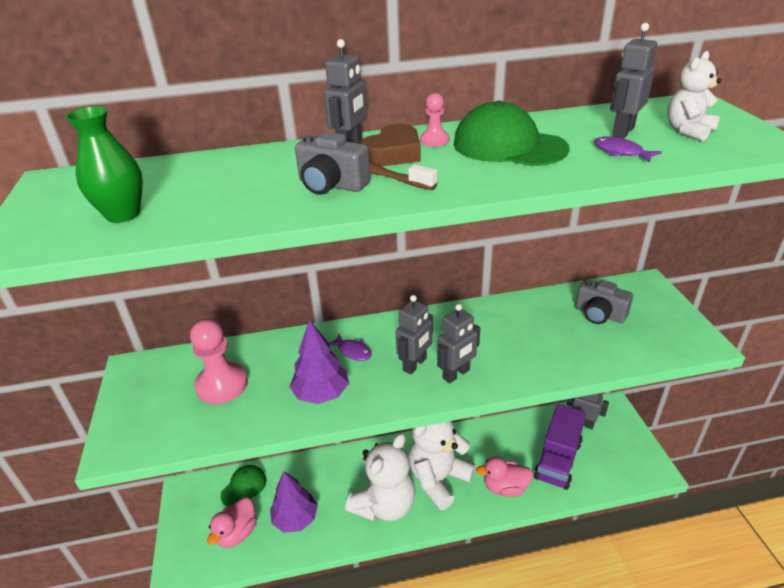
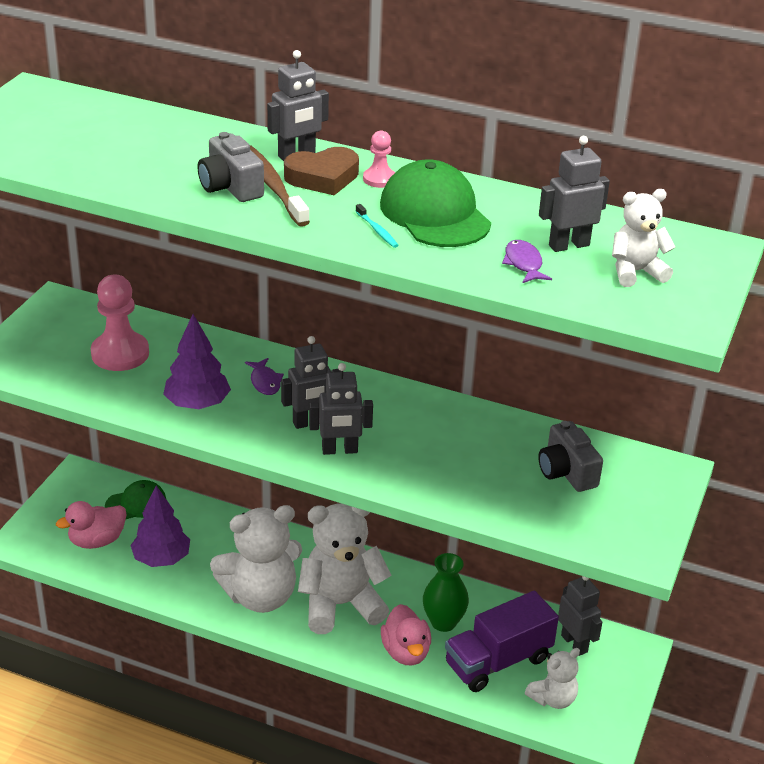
camera: 30 degrees right, 0 degrees up
(123, 214) = (52, 147): green vase -> green vase (443, 622)
(491, 171) = (377, 230): none -> turquoise toothbrush
(505, 487) = (406, 652): pink duck -> pink duck turned 135 degrees counterclockwise
(608, 465) = (553, 699): none -> white teddy bear

